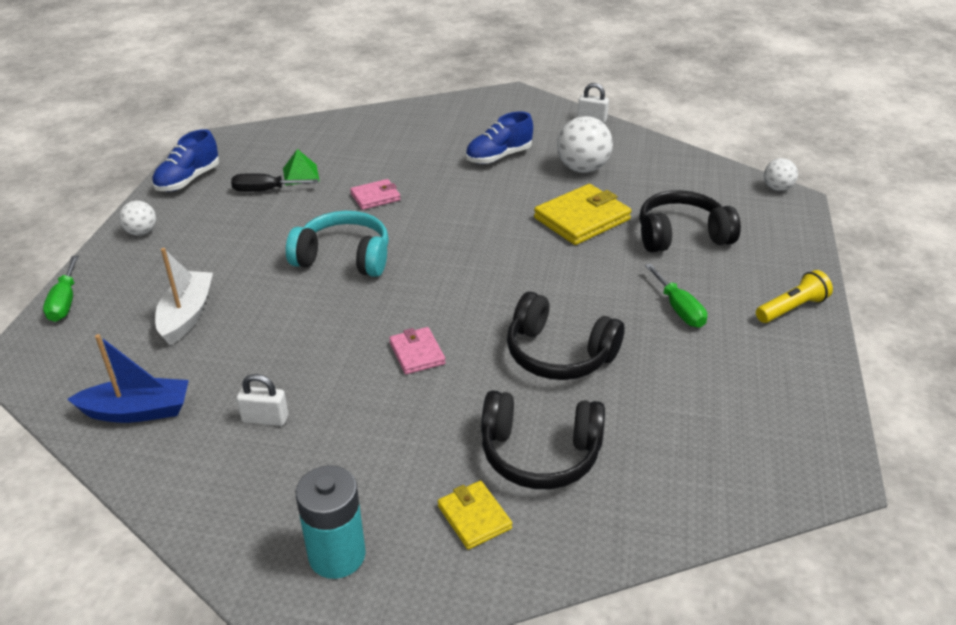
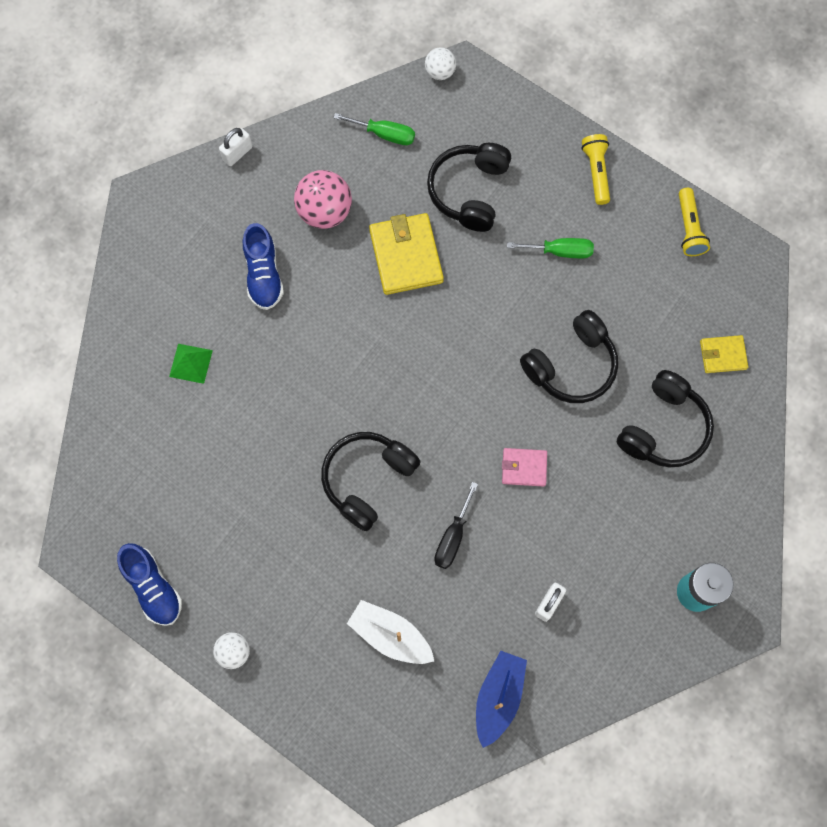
camera: 65 degrees left, 35 degrees up
(65, 302) = (320, 739): green screwdriver -> green screwdriver (384, 134)
(265, 190) = (214, 516): black screwdriver -> black screwdriver (453, 537)
(301, 174) = (200, 473): green pyramid -> green pyramid (190, 363)
(344, 257) = (367, 479): turquoise headphones -> black headphones
(375, 197) = (279, 417): pink wallet -> none
(474, 517) = (700, 495): yellow wallet -> yellow wallet (723, 355)
(582, 168) = (325, 212): white ball -> pink ball
(807, 399) = (689, 228): none -> yellow flashlight

